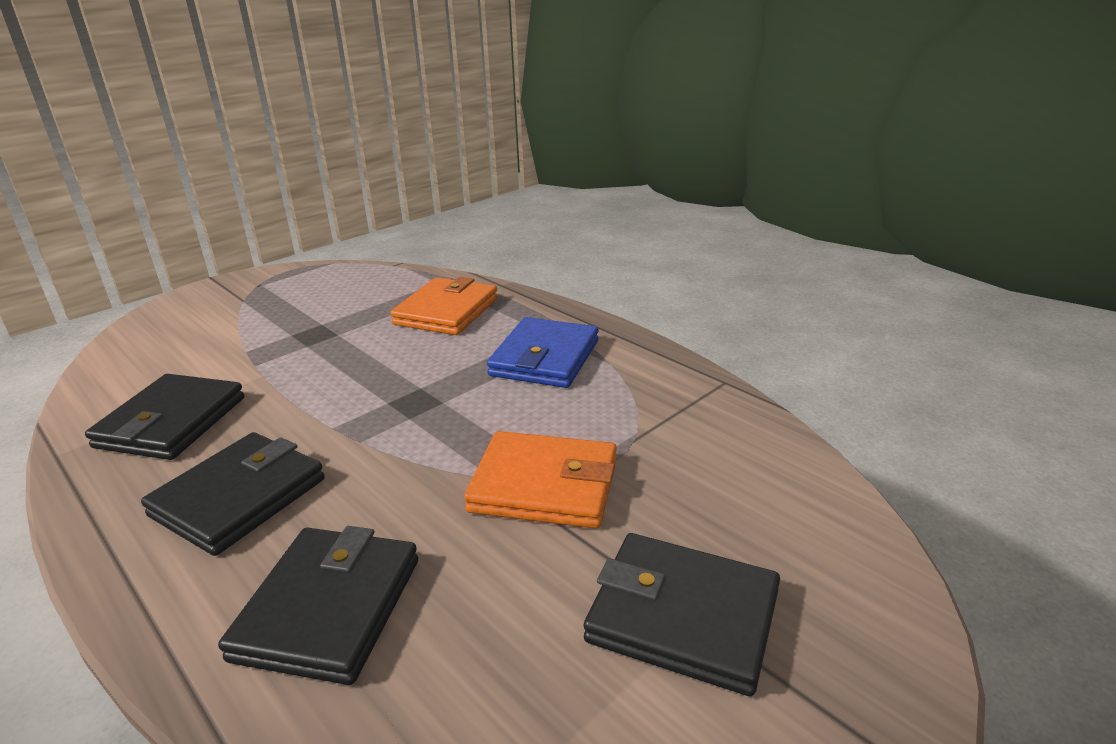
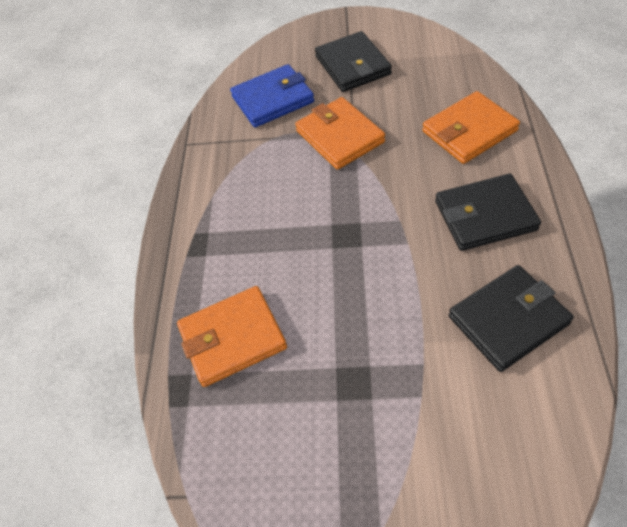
camera: 130 degrees left, 25 degrees up
(329, 608) = (469, 131): black wallet -> orange wallet
(545, 358) = (238, 225): blue wallet -> blue wallet (273, 99)

